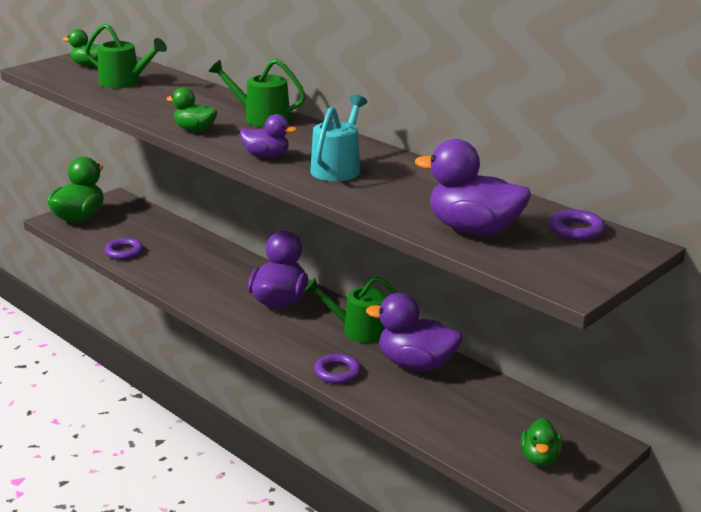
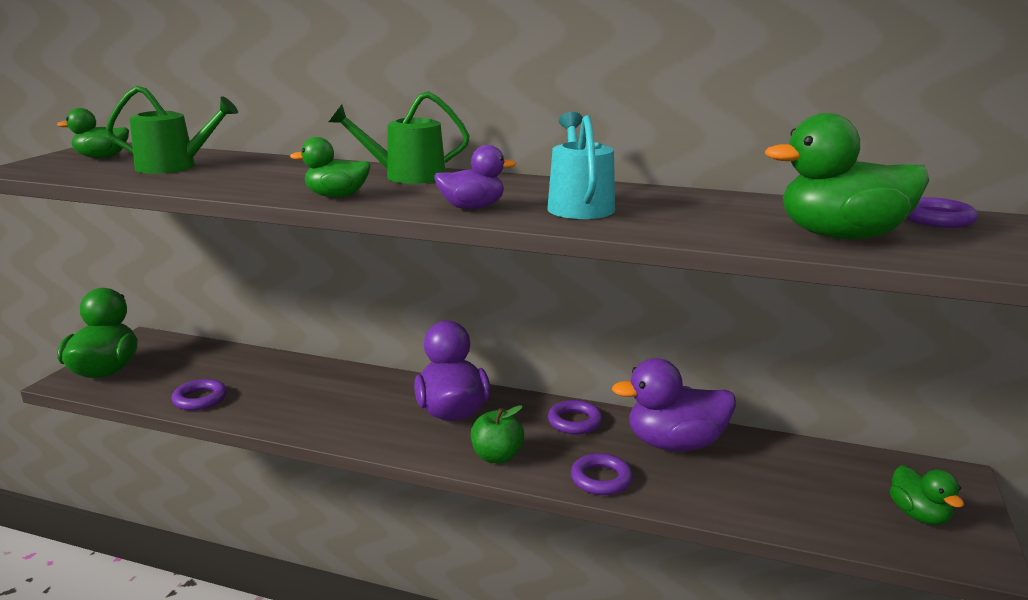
camera: 25 degrees left, 5 degrees down
(282, 339) = (497, 456): none -> green apple
(359, 330) = (574, 422): green watering can -> purple ring
(473, 229) = (841, 236): purple duck -> green duck

